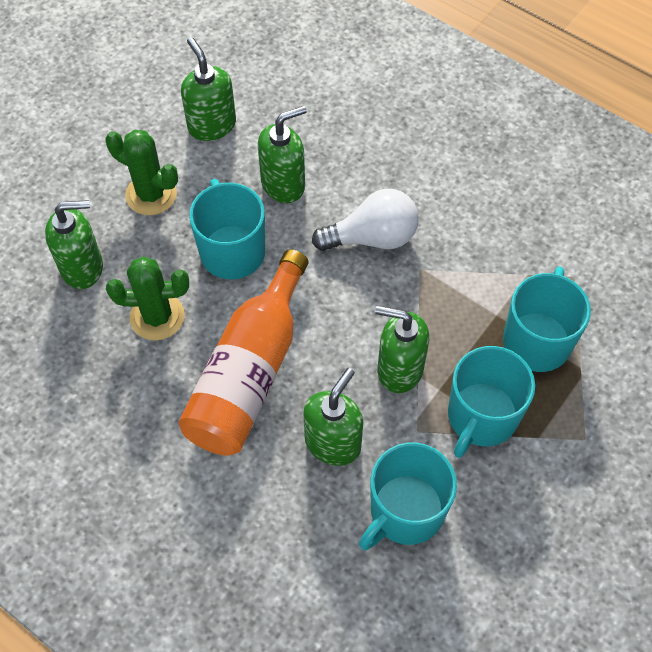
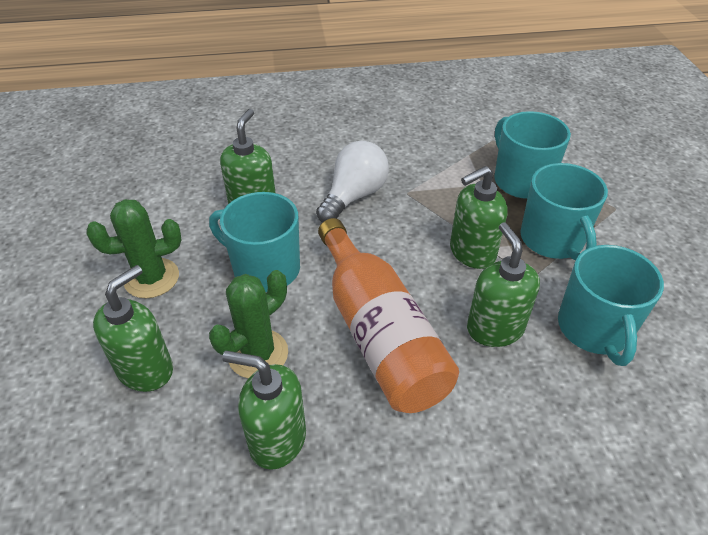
camera: 45 degrees left, 15 degrees down
(212, 125) = (152, 207): green soap dispenser -> green soap dispenser (277, 439)

